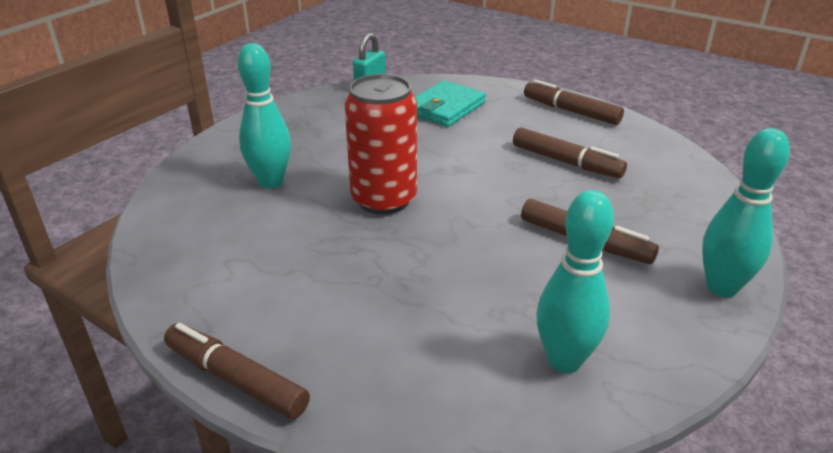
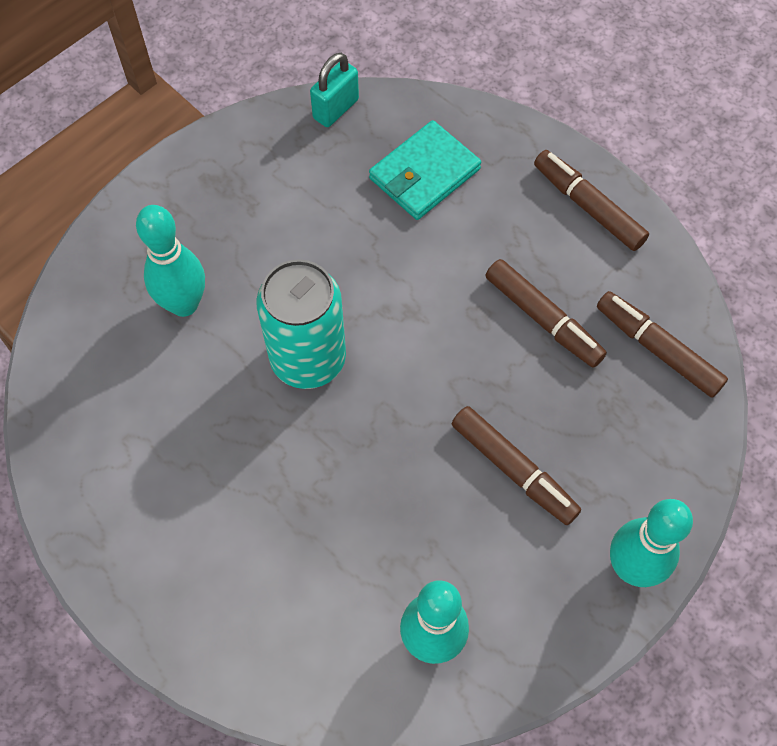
camera: 10 degrees right, 30 degrees up
(236, 380) = (124, 609): brown marker -> brown marker (658, 350)
(384, 199) = (308, 359): red can -> turquoise can

